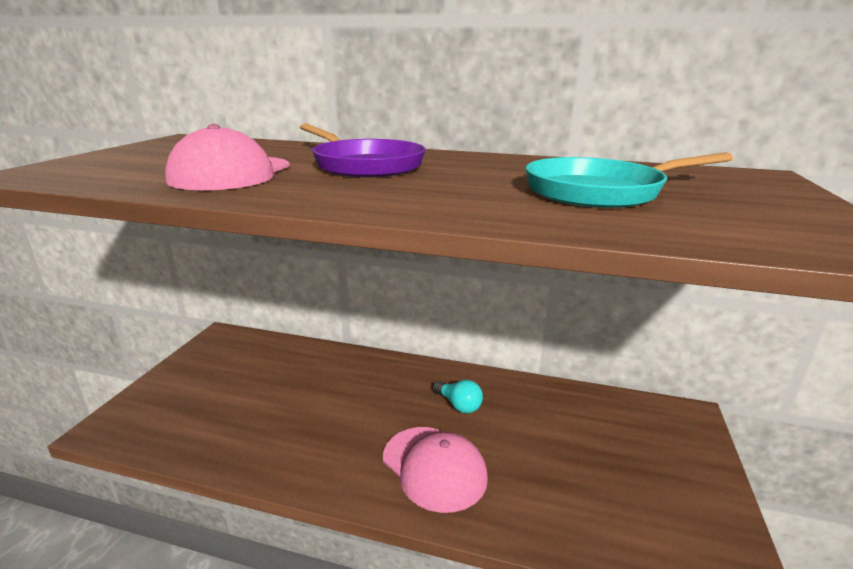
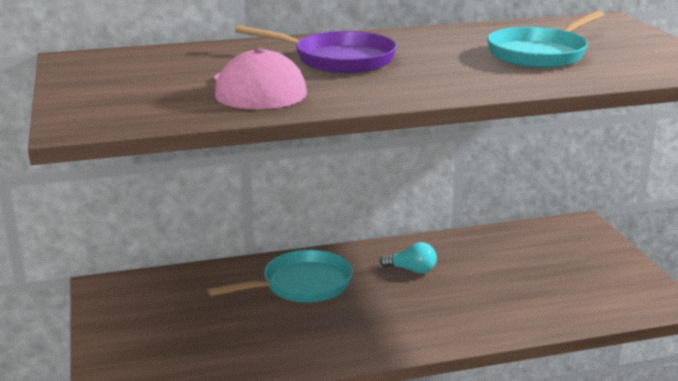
camera: 30 degrees left, 0 degrees up
(350, 385) = (301, 285): none -> turquoise pan
(434, 467) = (438, 315): pink cap -> none

